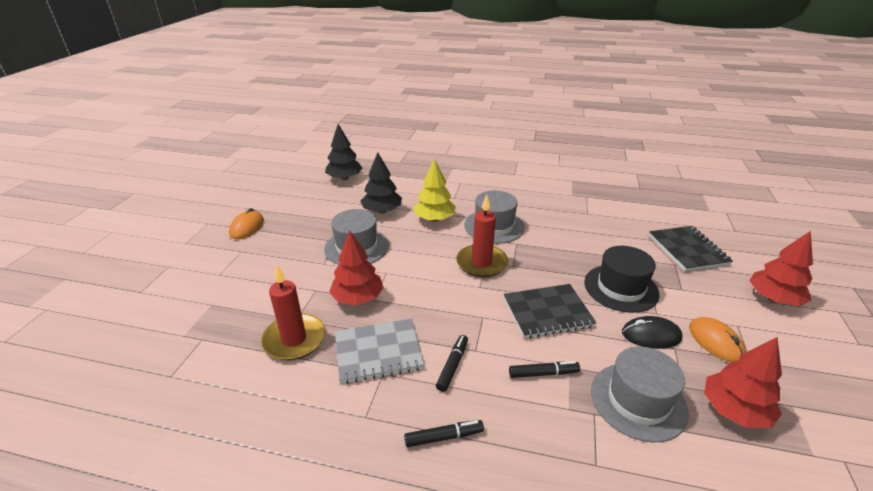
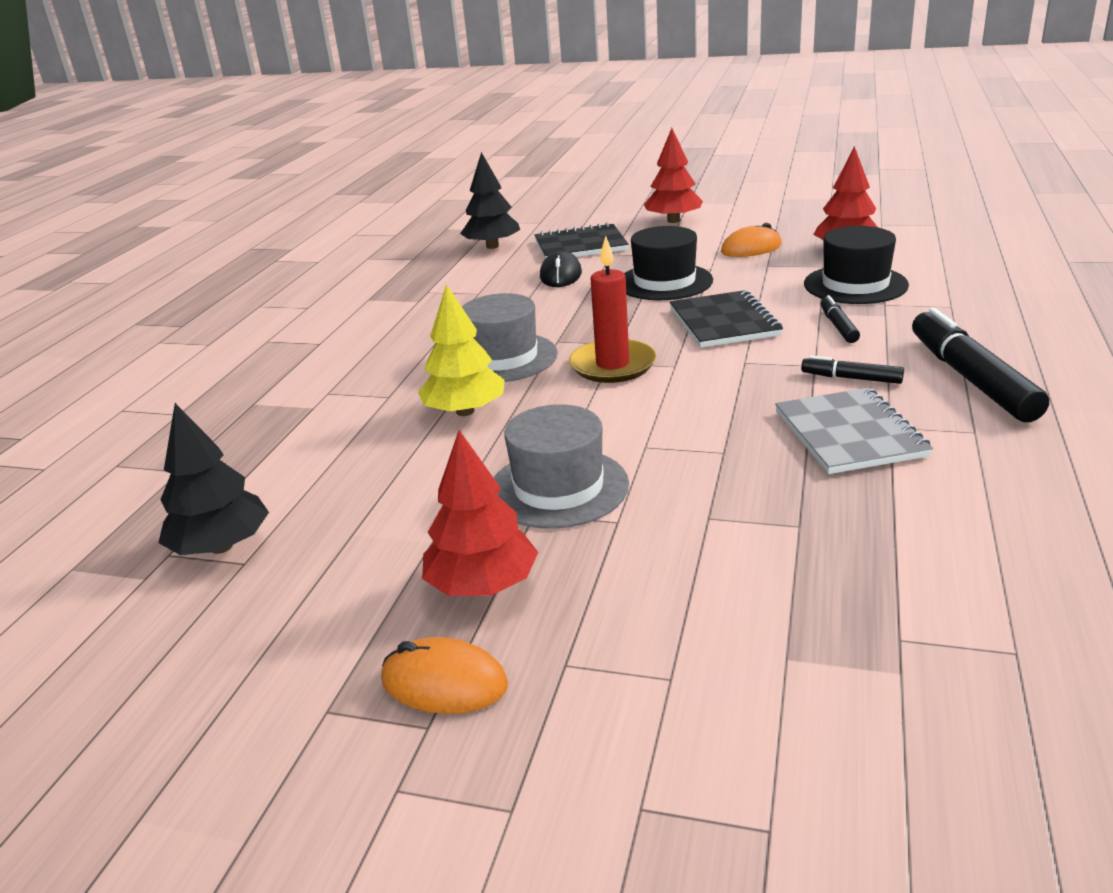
camera: 85 degrees left, 5 degrees down
(294, 339) = (853, 517): red candle -> none
(358, 298) = (724, 467): red tree -> red tree (483, 585)
(382, 211) = (417, 472): black tree -> black tree (492, 246)
(444, 437) = (971, 378): black marker -> black marker, size x2.01
(638, 401) = (855, 285): grey hat -> black hat
(651, 335) = (750, 273): black mouse -> black mouse (561, 275)

